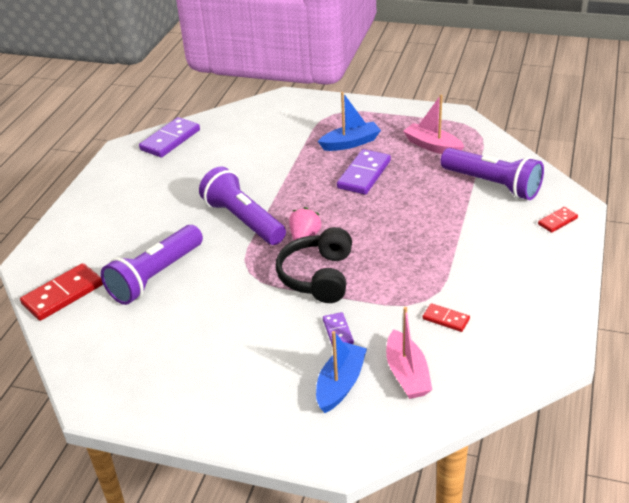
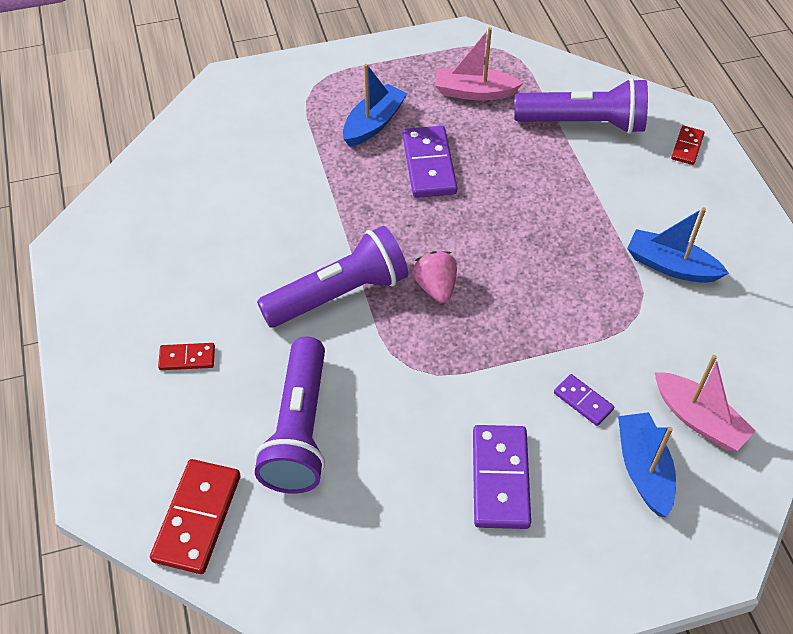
camera: 35 degrees left, 15 degrees up
(170, 140) = (126, 207): purple domino -> purple domino (500, 478)
(243, 220) = (339, 294): purple flashlight -> purple flashlight turned 135 degrees clockwise
(318, 276) = (498, 336): black headphones -> none
(446, 319) = (679, 328): red domino -> red domino (187, 358)
(475, 283) = (671, 266): none -> blue boat

